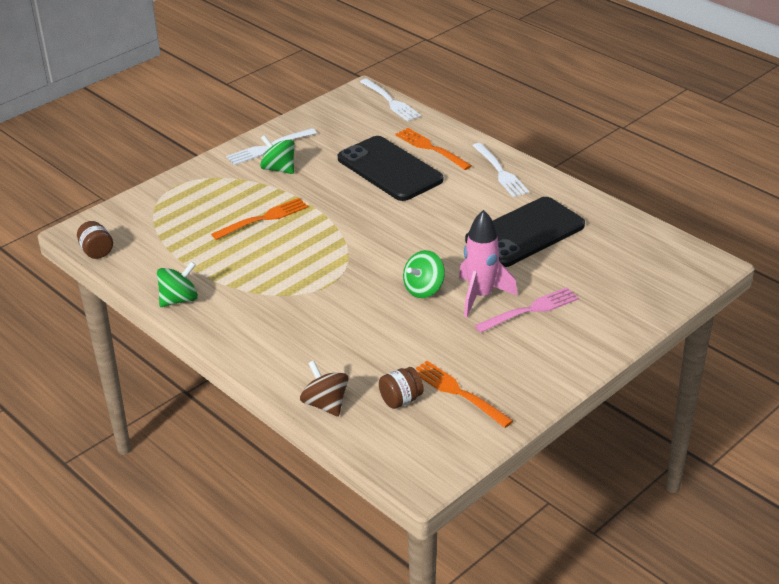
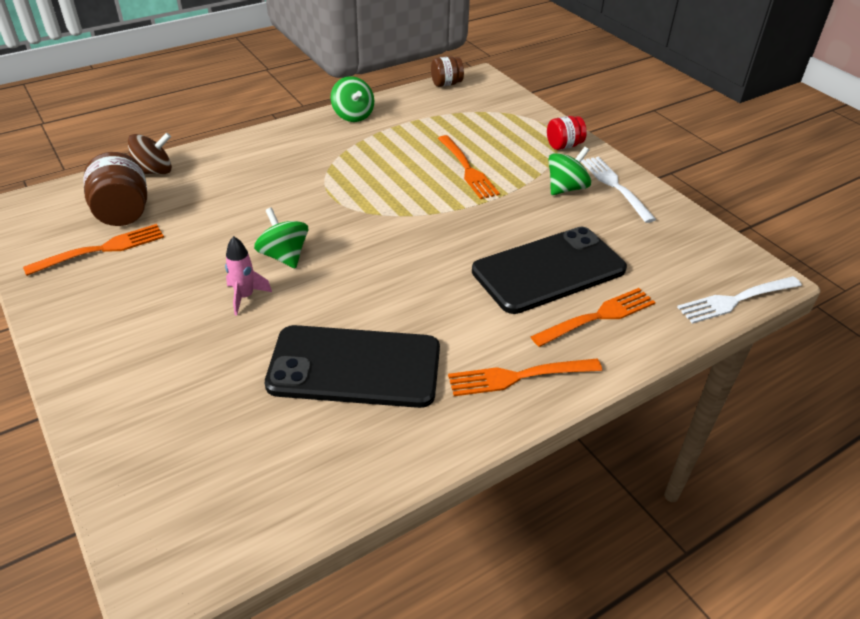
camera: 100 degrees right, 5 degrees up
(210, 174) = (564, 146): none -> red jar
(401, 400) = (123, 212): brown jar -> brown jar, size x1.61
(480, 296) = (245, 297): pink rocket -> pink rocket, size x0.59
(500, 172) = (518, 376): white fork -> orange fork
(525, 233) = (354, 367): black phone -> black phone turned 60 degrees counterclockwise
(530, 310) = (192, 333): pink fork -> none

